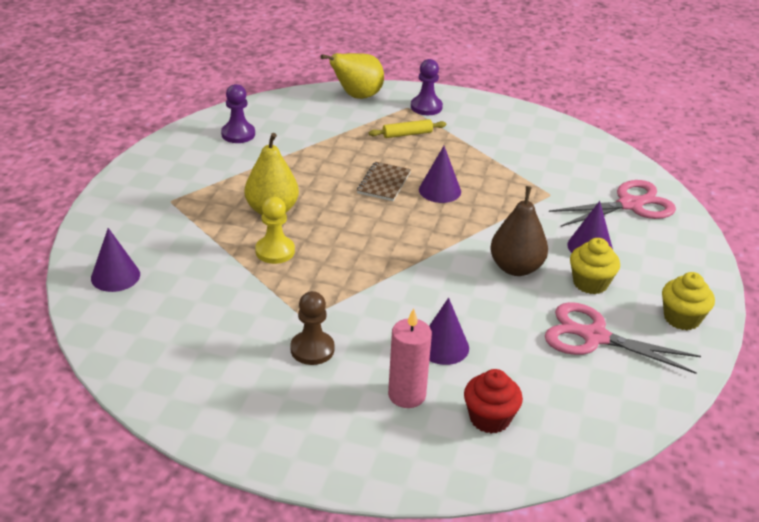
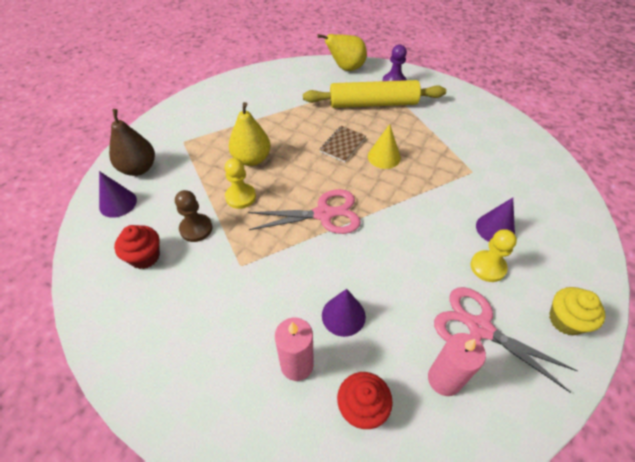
camera: 15 degrees right, 15 degrees up
(180, 324) = (145, 256): none -> red cupcake
(238, 134) = (251, 91): purple pawn -> none
(312, 349) = (235, 299): brown pawn -> brown pawn (196, 229)
(407, 134) = (373, 104): yellow rolling pin -> yellow rolling pin, size x2.33
(440, 190) = (384, 157): purple cone -> yellow cone
(516, 268) = (427, 241): brown pear -> brown pear (138, 168)
(568, 383) = (444, 379): none -> pink candle
(590, 283) = (488, 267): yellow cupcake -> yellow pawn
(630, 205) = (538, 190): pink scissors -> pink scissors (323, 214)

